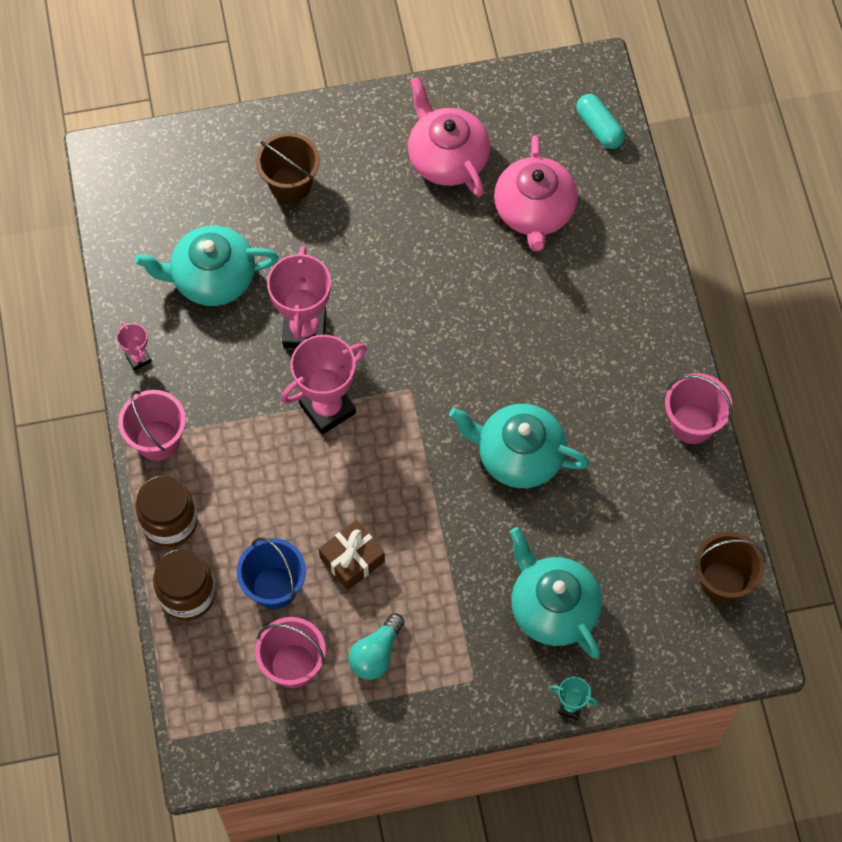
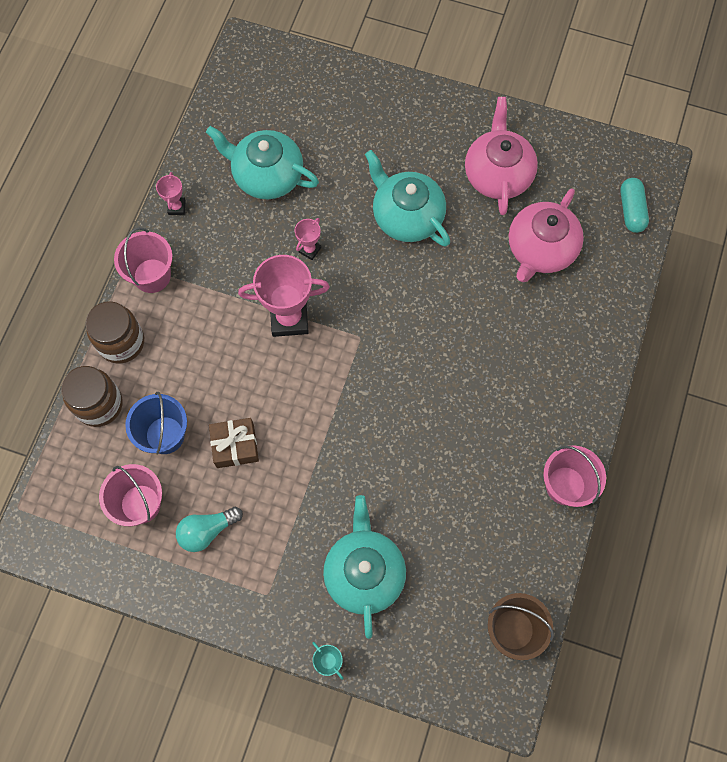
camera: 30 degrees right, 5 degrees up
(290, 184) = (367, 135): brown bucket -> none
(304, 330) = (309, 250): pink trophy -> pink trophy, size x0.48
(518, 455) = (411, 434): turquoise teapot -> turquoise teapot (406, 216)

